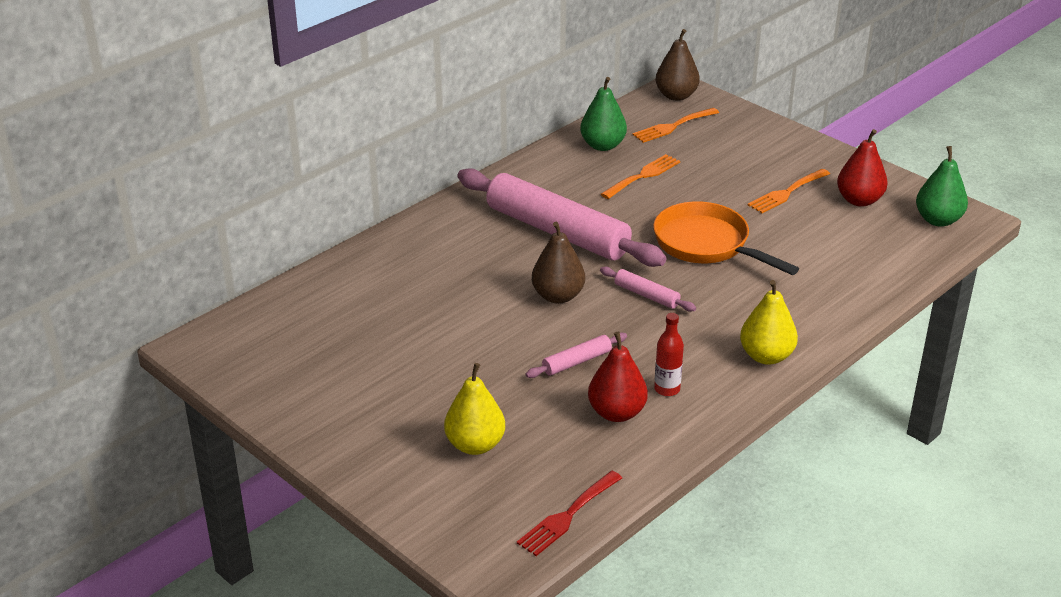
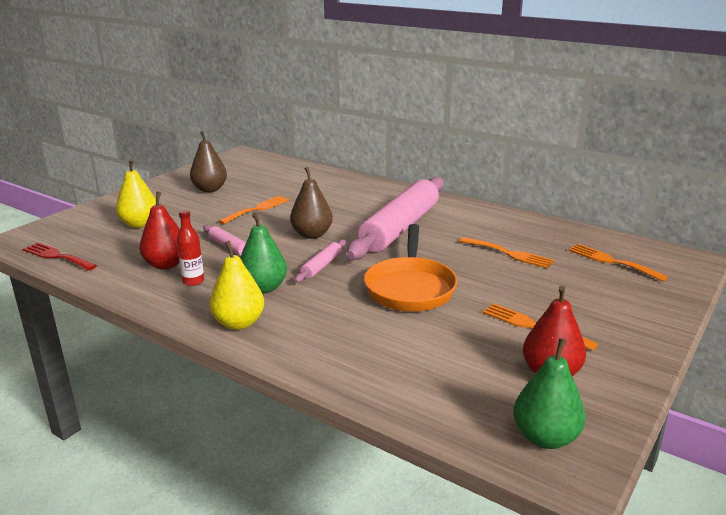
camera: 80 degrees right, 10 degrees down
(457, 336) = (257, 209): none -> orange fork
(602, 145) = (546, 234): green pear -> green pear (263, 288)
(676, 96) = (674, 260): brown pear -> brown pear (210, 189)
(707, 245) = (410, 288): orange pan -> orange pan turned 150 degrees clockwise

